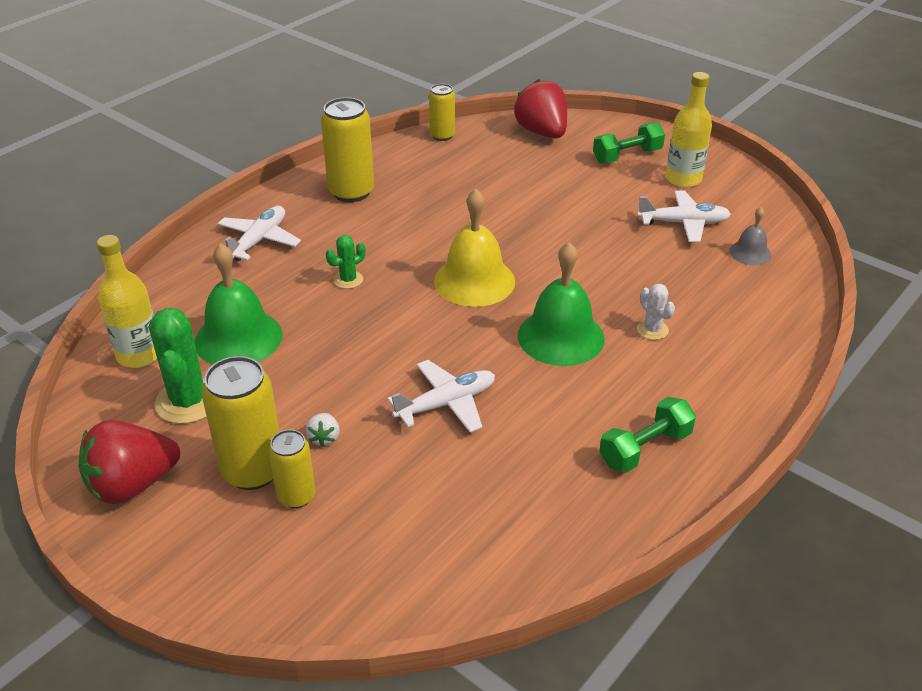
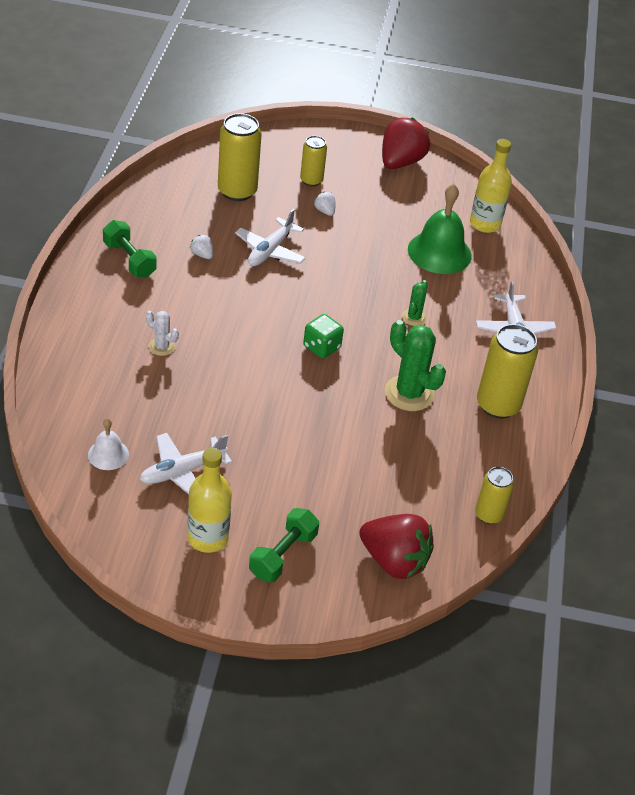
camera: 145 degrees right, 5 degrees up
(188, 401) = (423, 207): green cactus -> green cactus (409, 393)
(253, 470) = (346, 185): yellow can -> yellow can (237, 191)
(474, 281) = (321, 347): yellow bell -> green dice
(541, 425) = (202, 255): none -> white strawberry
(561, 336) = (226, 320): green bell -> none
(645, 448) = (129, 260): green dumbbell -> green dumbbell turned 60 degrees counterclockwise
(750, 253) = (108, 454): grey bell -> white bell

